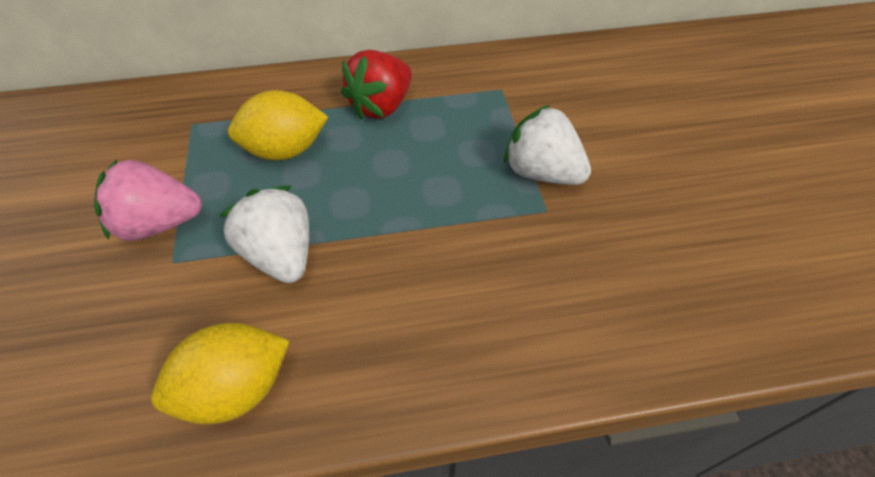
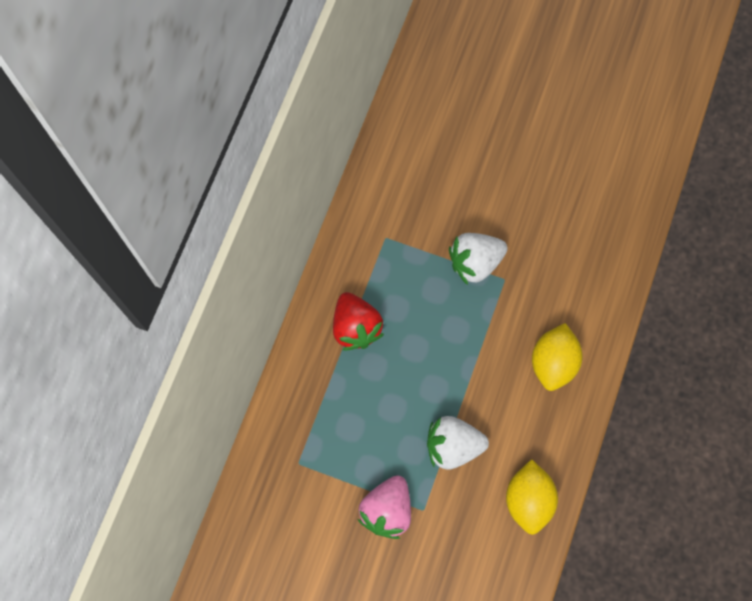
camera: 60 degrees left, 20 degrees up
(285, 150) = (363, 409): yellow lemon -> yellow lemon (553, 362)

